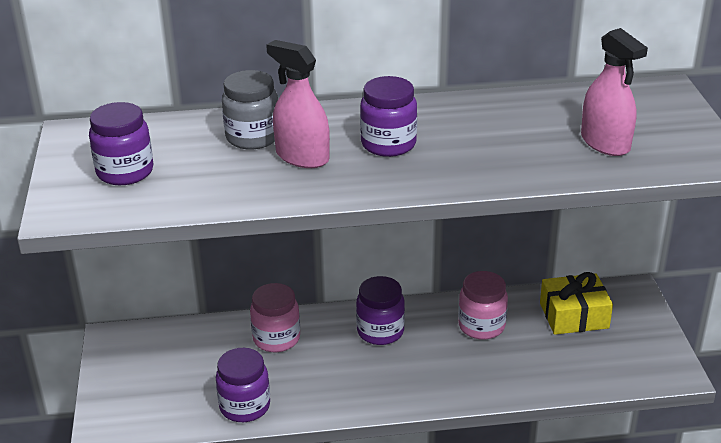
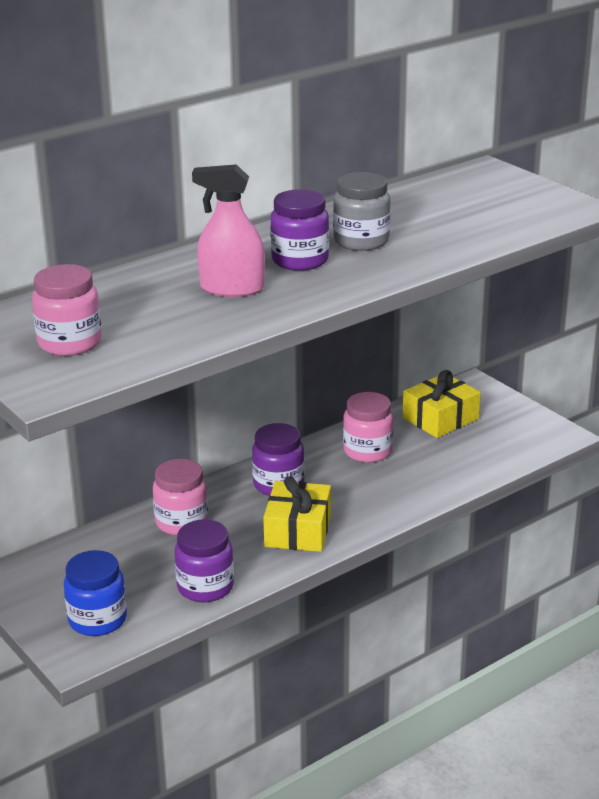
camera: 30 degrees left, 5 degrees down
(125, 172) = (69, 343): purple jar -> pink jar
(144, 403) = (97, 620): none -> blue jar
(253, 137) = (164, 286): grey jar -> grey jar (361, 241)
(360, 382) = (298, 530): none -> yellow gift
(605, 143) = (483, 216): pink spray bottle -> none

